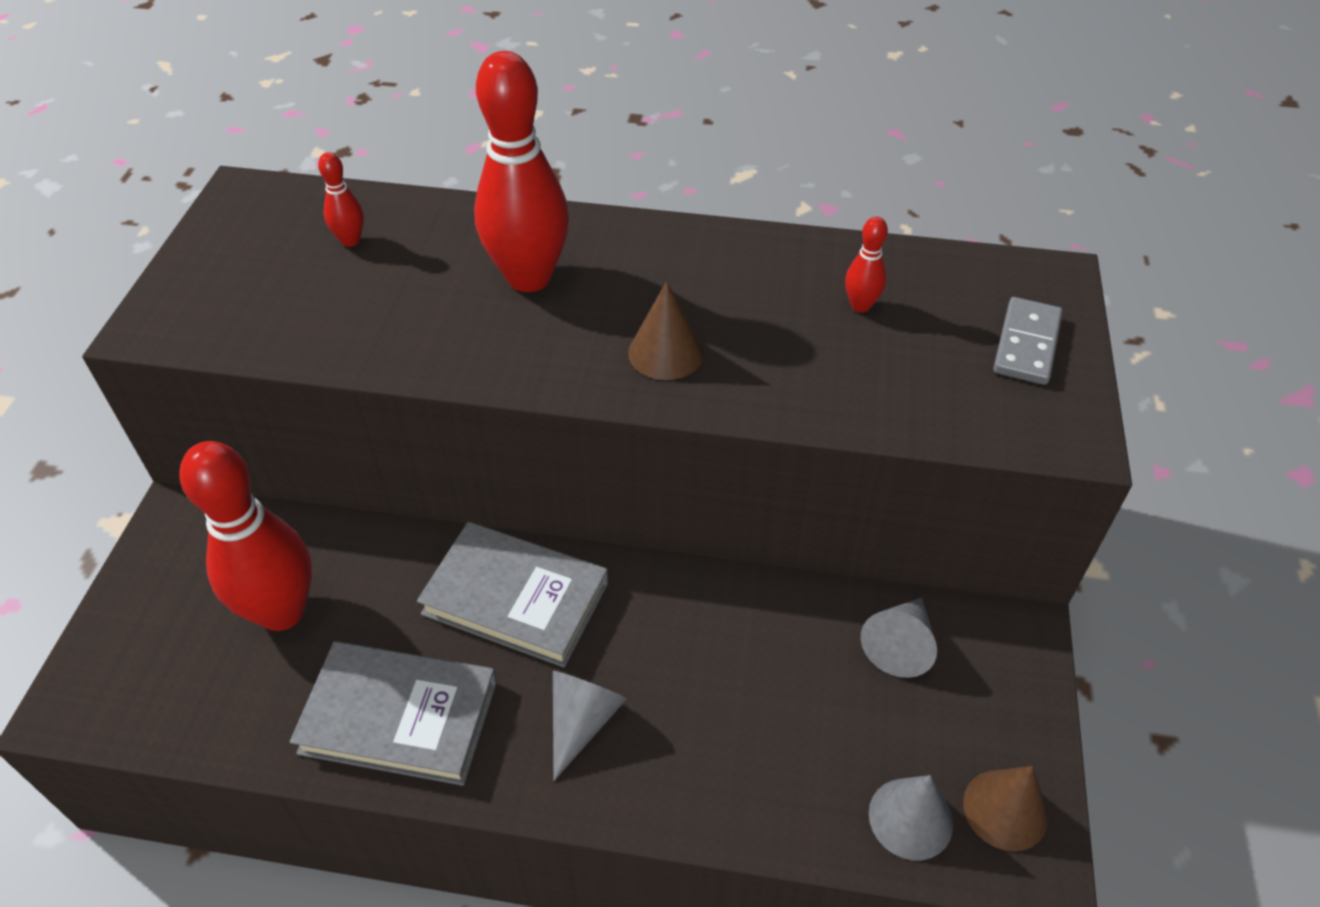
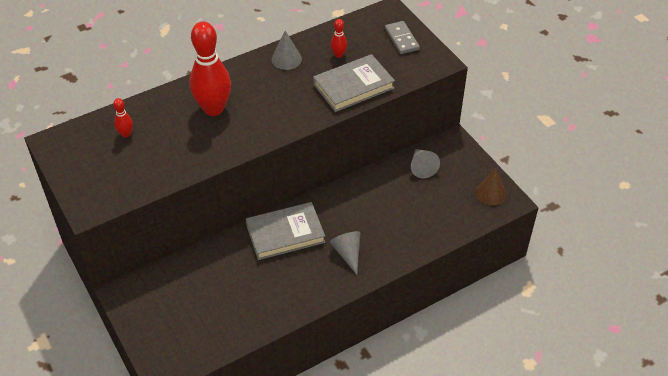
camera: 40 degrees left, 0 degrees up
(282, 611) = (206, 292): red bowling pin -> none
(399, 716) = (287, 292): grey book -> grey book (353, 86)
(666, 352) = (292, 107): brown cone -> none
(910, 818) = (468, 213): grey cone -> grey cone (286, 59)

